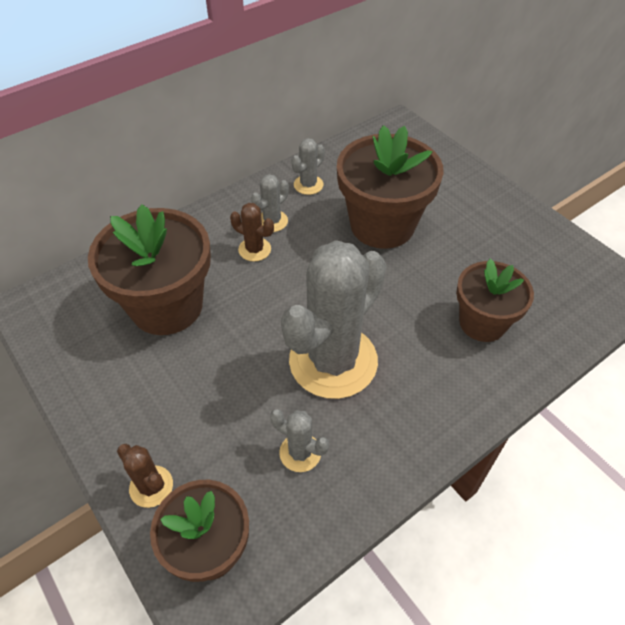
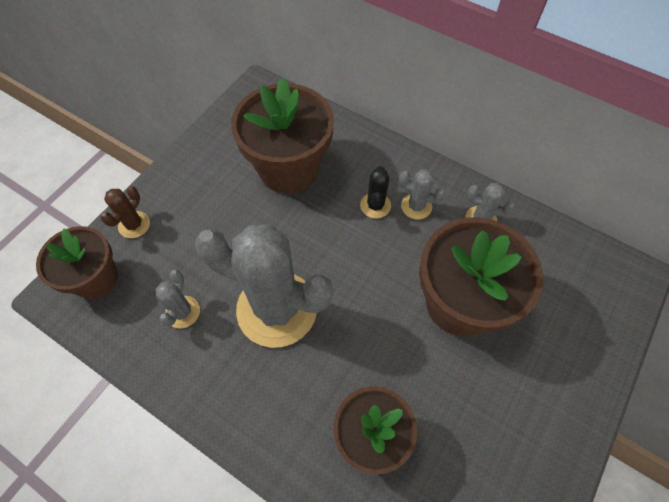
camera: 70 degrees right, 10 degrees up
(254, 249) = (375, 205): brown cactus -> black cactus

